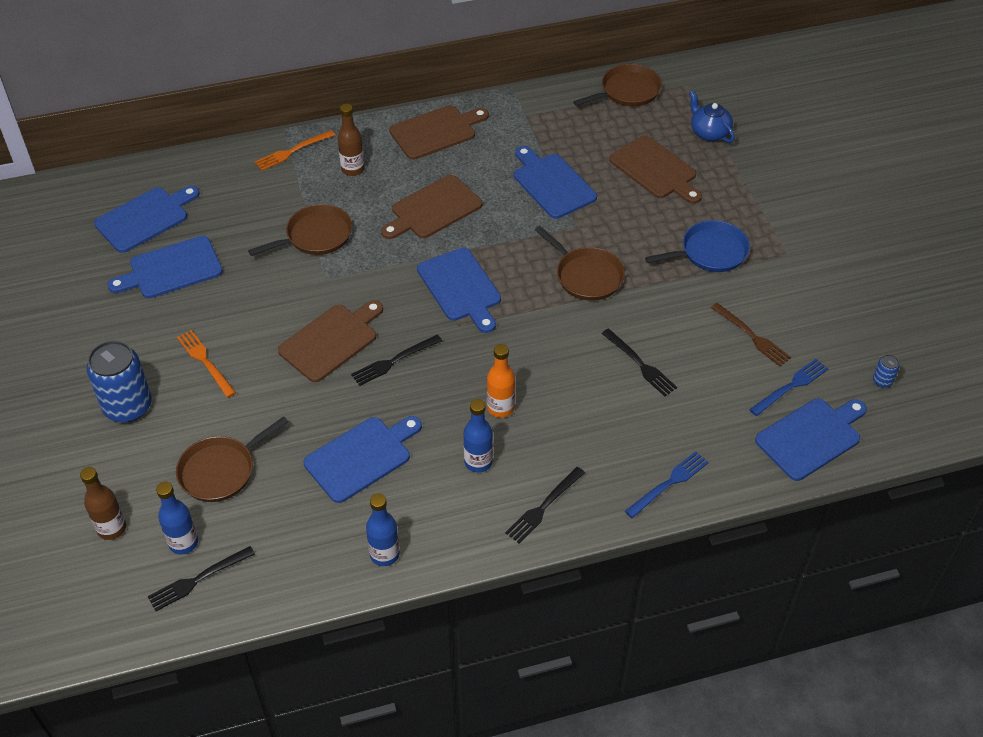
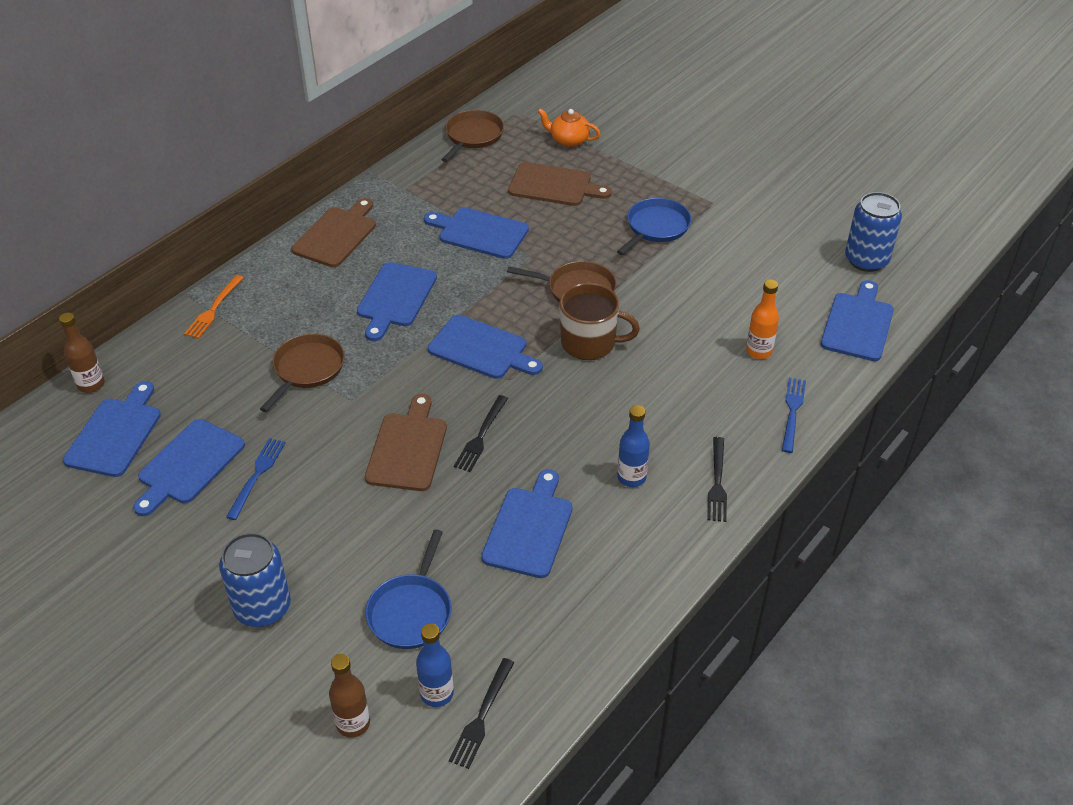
camera: 35 degrees left, 5 degrees down
(205, 361) = (303, 527): orange fork -> none
(220, 471) = (411, 612): brown pan -> blue pan
(353, 169) = (288, 298): brown bottle -> brown bottle (91, 384)
(384, 554) = (627, 595): blue bottle -> none
(433, 209) = (395, 298): brown cutting board -> blue cutting board
(500, 408) = (608, 426): orange bottle -> orange bottle (759, 351)
(552, 328) = (590, 343): none -> brown mug
(640, 364) = (685, 335): black fork -> none
(709, 132) = (568, 140): blue teapot -> orange teapot
(752, 336) = (746, 274): brown fork -> none
(791, 386) = (809, 295): blue fork -> blue fork (257, 475)
(882, 381) = (866, 260): blue can -> blue can, size x2.40

